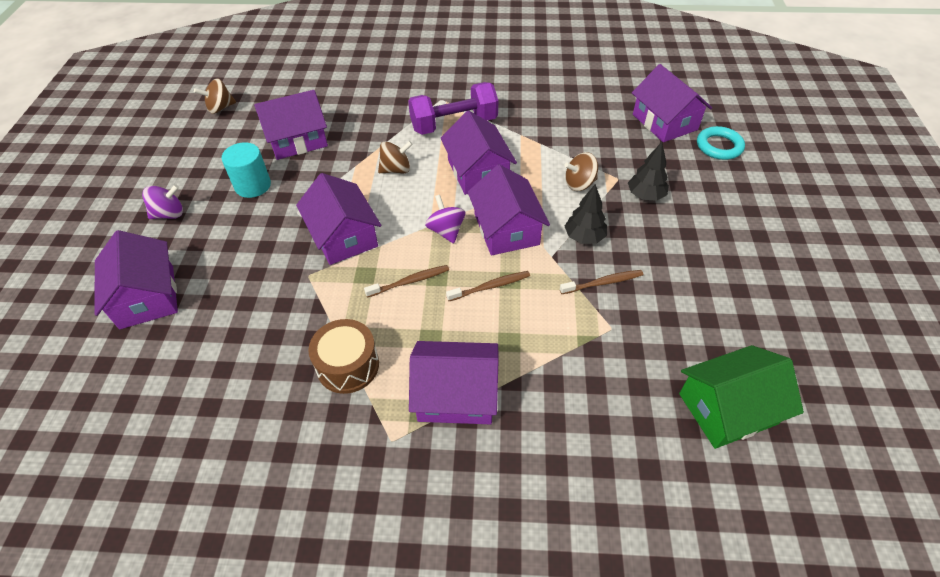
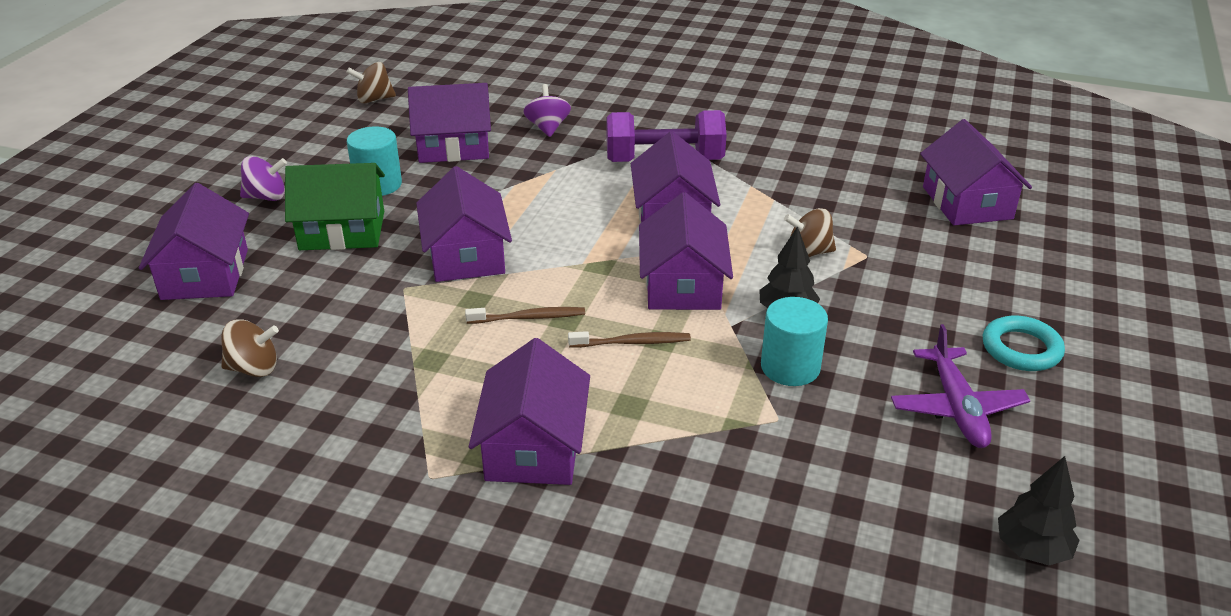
camera: 15 degrees right, 15 degrees down
(348, 365) = (411, 389): brown drum -> none
(396, 169) = (565, 197): brown spinning top -> brown spinning top (254, 368)
(446, 231) = (601, 273): purple spinning top -> purple spinning top (547, 128)
(456, 394) = (534, 447): purple house -> purple house turned 75 degrees clockwise
(603, 283) = (790, 367): brown toothbrush -> turquoise cylinder
(645, 196) = (898, 281): black tree -> black tree (1032, 550)
(719, 146) = (1037, 243): turquoise ring -> turquoise ring (1021, 349)
(719, 291) = (957, 408): none -> purple plane
(727, 409) = (904, 542): green house -> green house (342, 230)

